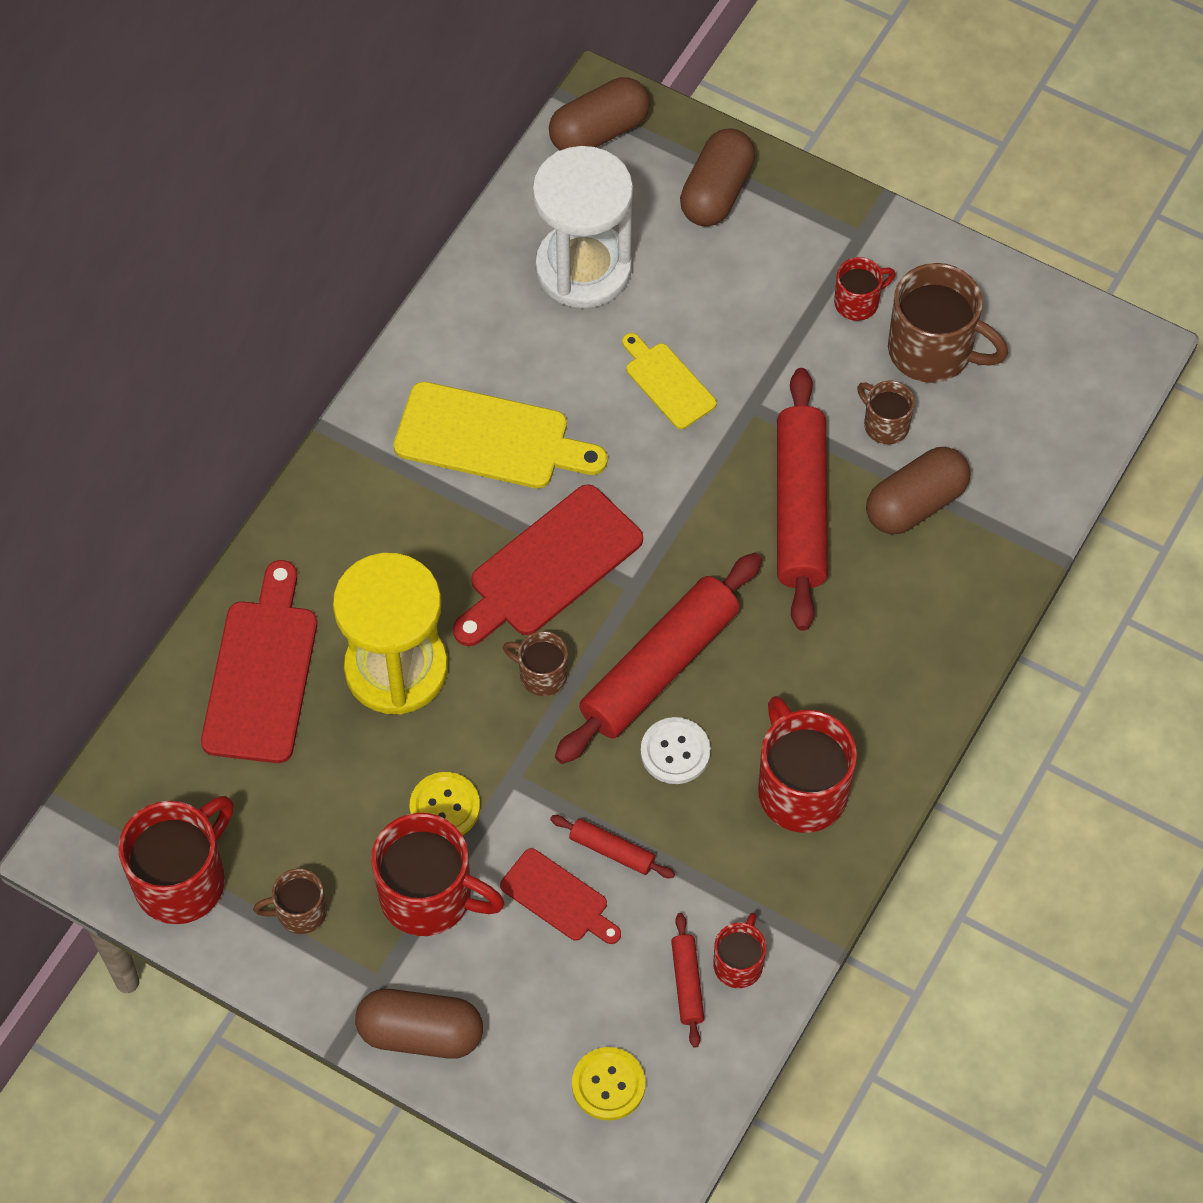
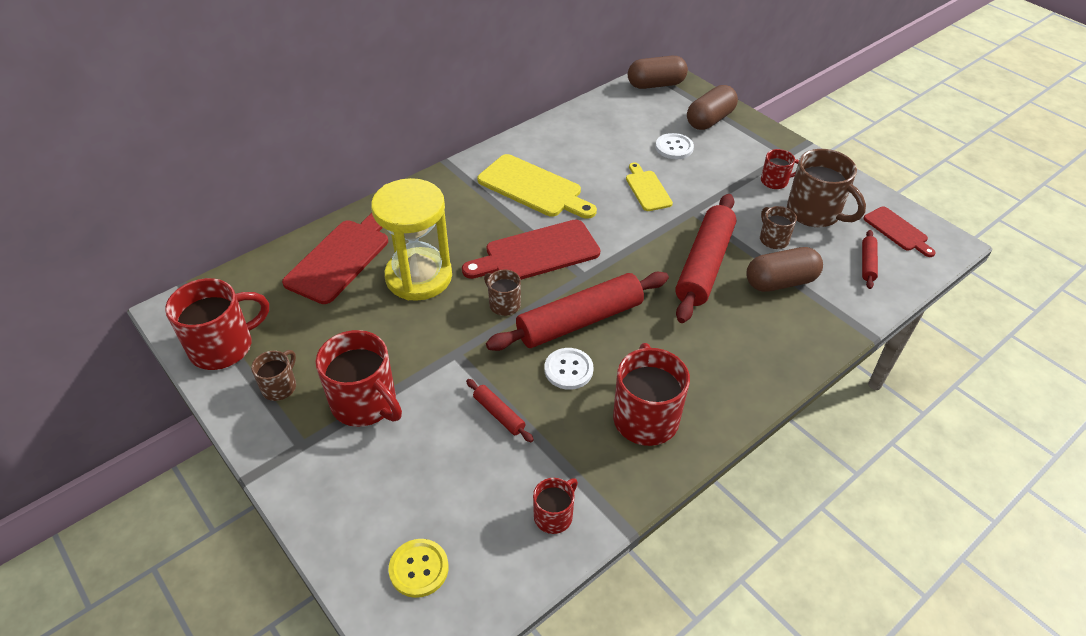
camera: 20 degrees right, 15 degrees down
(300, 912) = (280, 386): brown mug -> brown mug turned 105 degrees clockwise
(420, 1033) = (309, 486): brown capsule -> none
(445, 807) = (405, 356): yellow button -> none
(558, 898) = (448, 431): red cutting board -> red cutting board (897, 231)
(583, 268) = (622, 132): white hourglass -> none
(679, 276) = (674, 147): none -> white button
(687, 983) = (510, 516): red rolling pin -> red rolling pin (867, 263)

